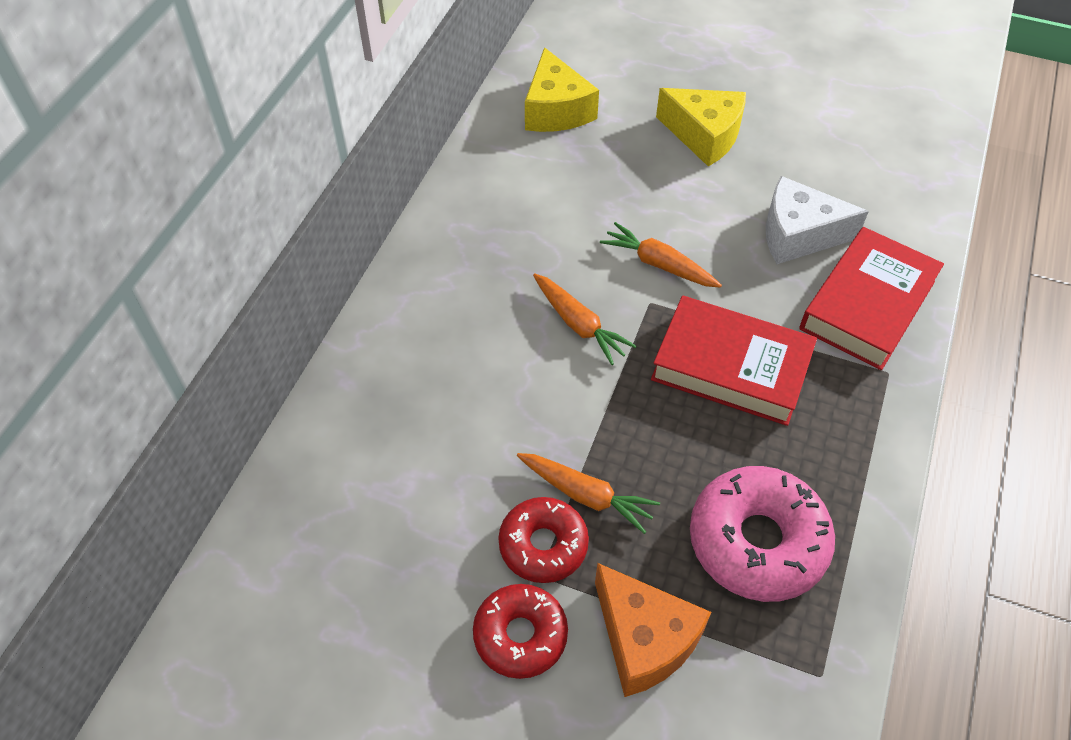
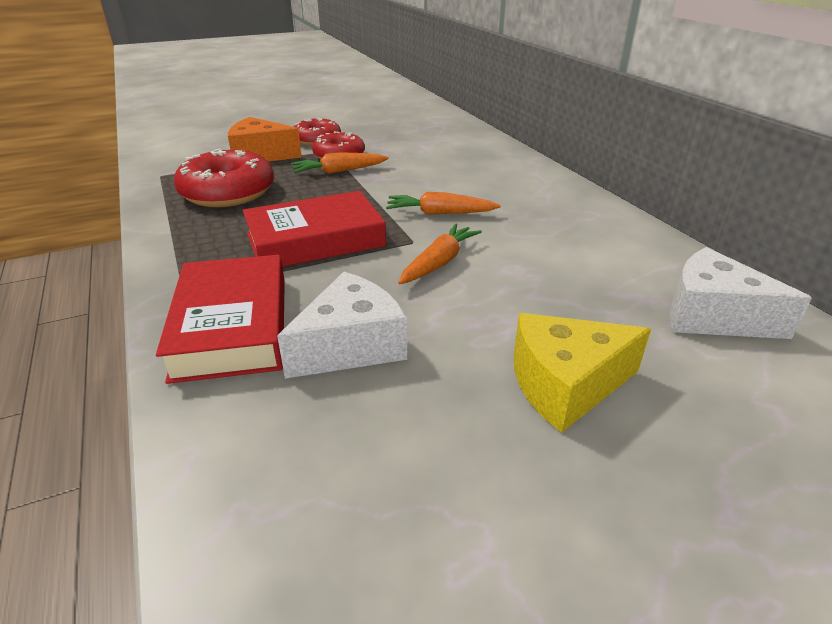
camera: 135 degrees right, 20 degrees down
(556, 110) = (712, 316): yellow cheese -> white cheese
(659, 264) = (439, 262): orange carrot -> orange carrot turned 45 degrees counterclockwise
(757, 541) = (228, 192): pink donut -> red donut

